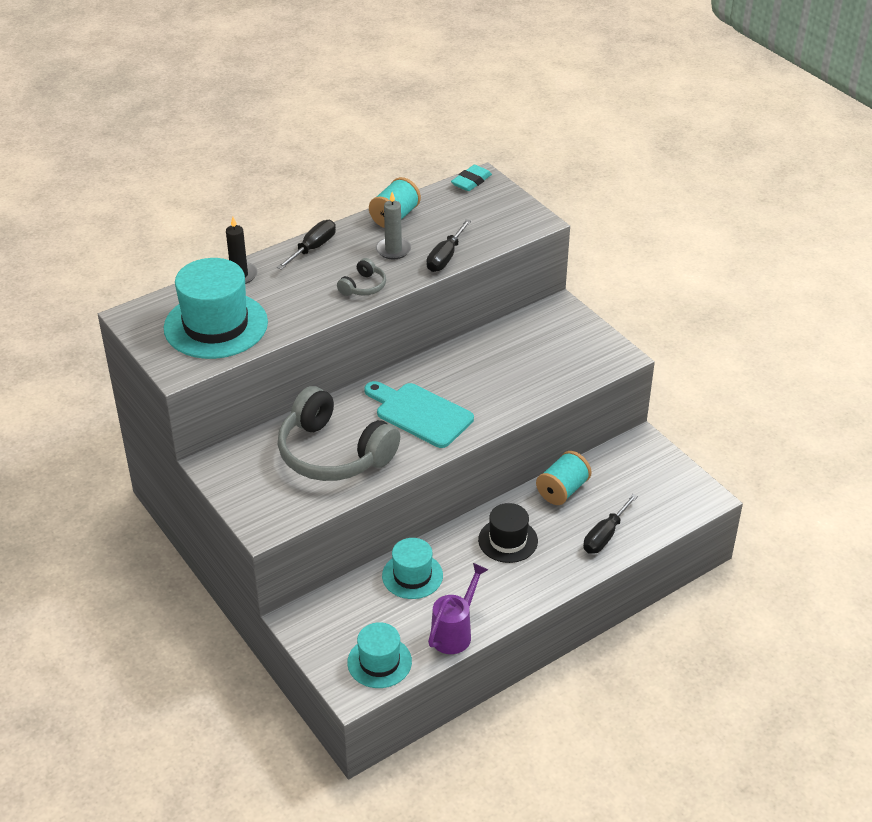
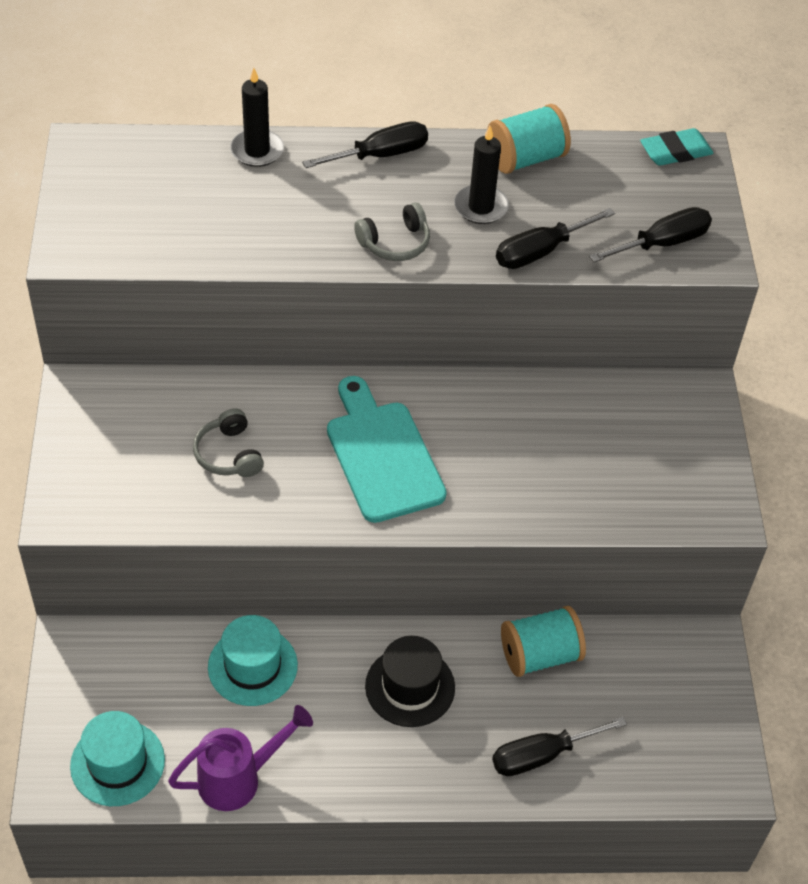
camera: 30 degrees right, 10 degrees up
(216, 325) = (167, 208): turquoise hat -> none
(333, 453) = (228, 454): grey headphones -> grey headphones, size x0.43
(393, 250) = (481, 207): grey candle -> black candle
(504, 226) = (662, 243): none -> black screwdriver

